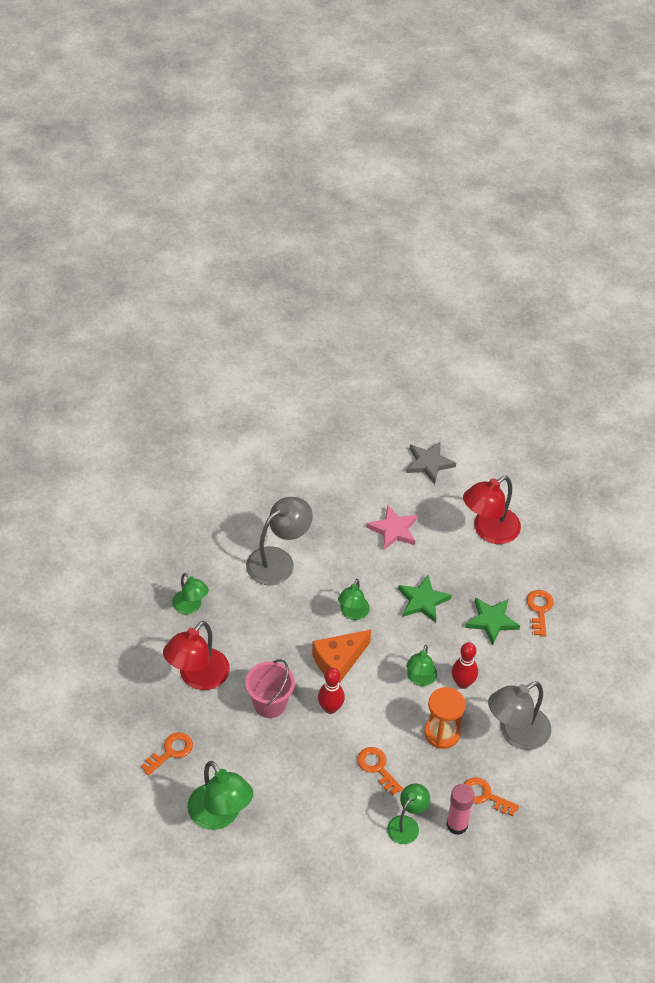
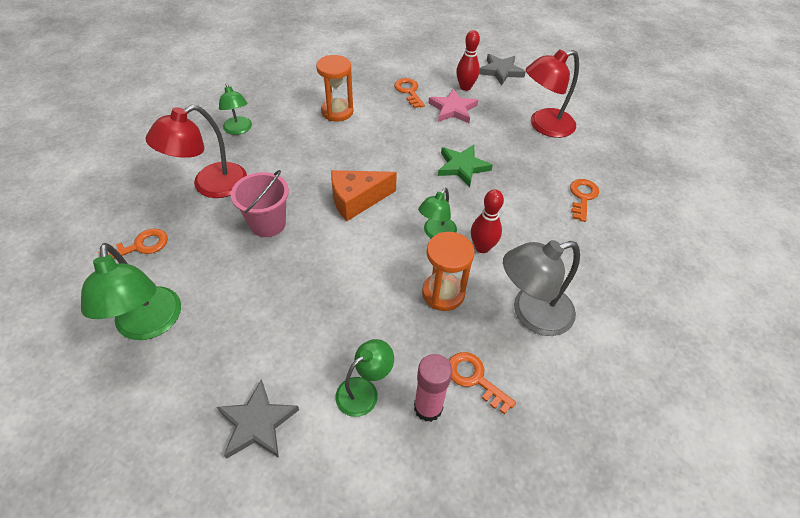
camera: 15 degrees right, 0 degrees up
(278, 560) = (337, 112): grey lamp -> orange hourglass
(330, 708) = (329, 241): red bowling pin -> red bowling pin (465, 87)
(339, 865) = (257, 423): none -> grey star
(353, 613) = (388, 164): green lamp -> none
(377, 768) = (354, 314): orange key -> orange key (409, 91)
(491, 621) = (529, 197): green star -> none

